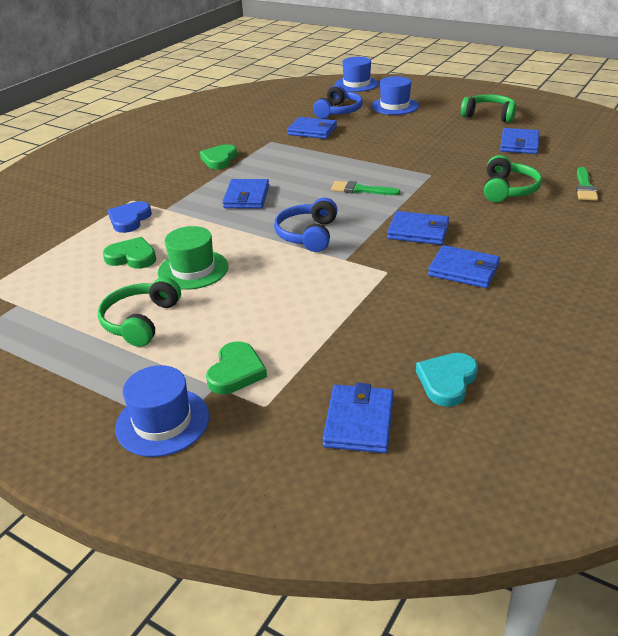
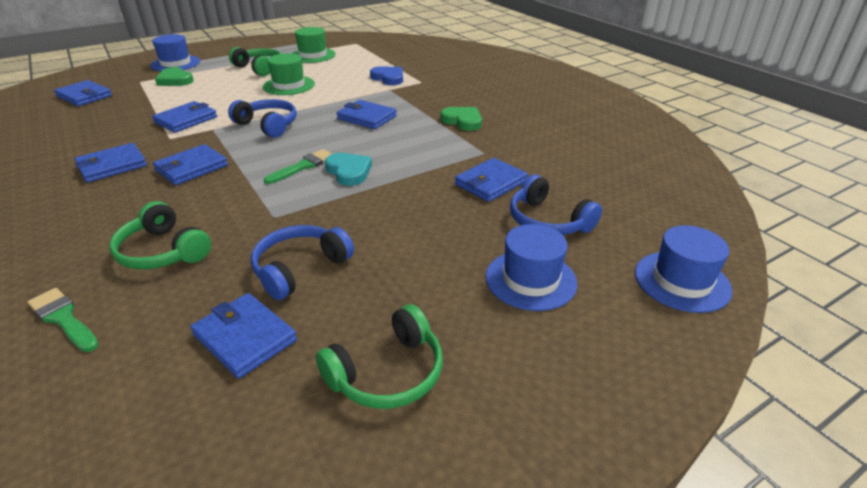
camera: 115 degrees right, 0 degrees up
(60, 302) = (313, 55): none -> green hat
(132, 257) = (334, 73): green heart -> none
(342, 286) = (186, 120): none -> blue wallet
(447, 381) = (53, 122): turquoise heart -> turquoise heart (349, 171)
(461, 150) = (300, 269): none -> blue headphones

